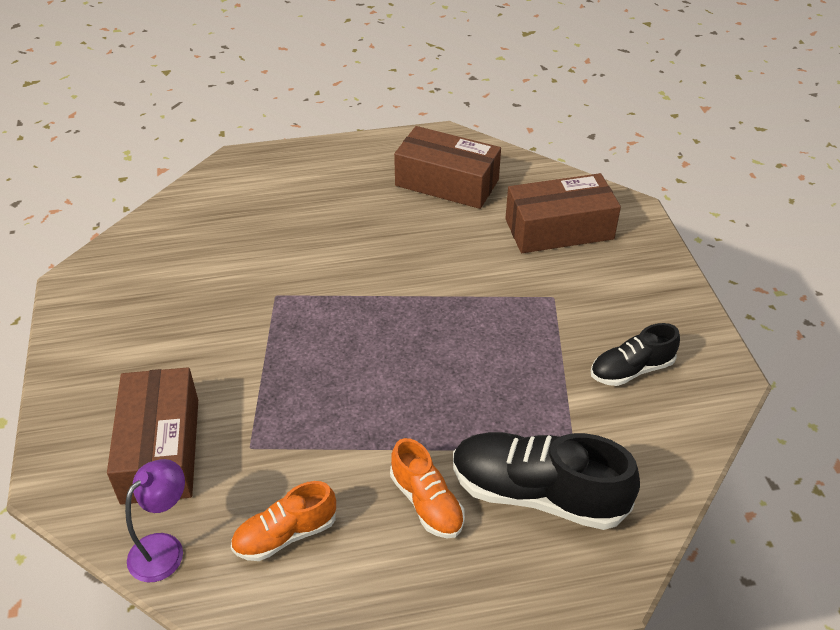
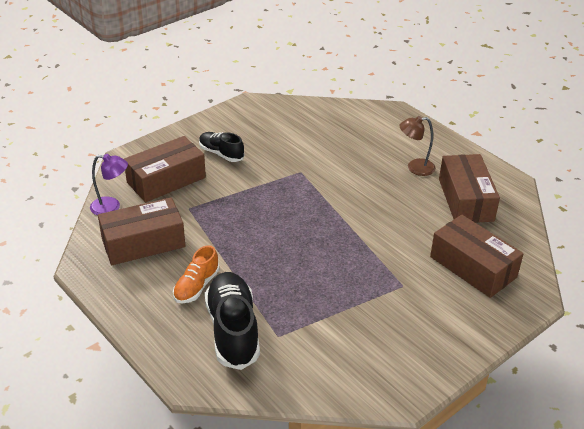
camera: 60 degrees right, 5 degrees down
(285, 535) = (143, 243): orange shoe -> brown box
(358, 194) = (415, 167): none -> brown lamp
(631, 370) = (367, 344): black shoe -> black shoe (221, 153)

